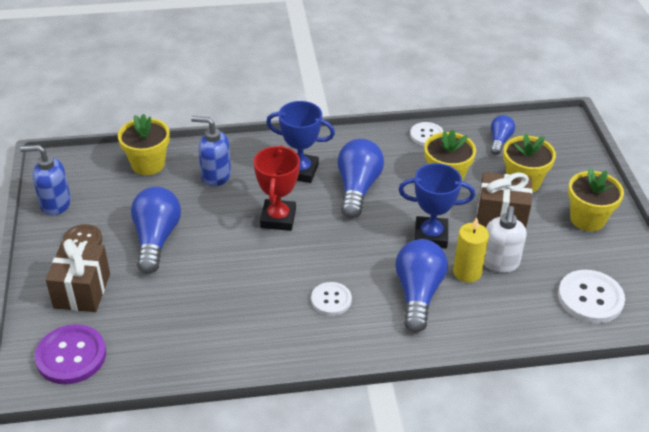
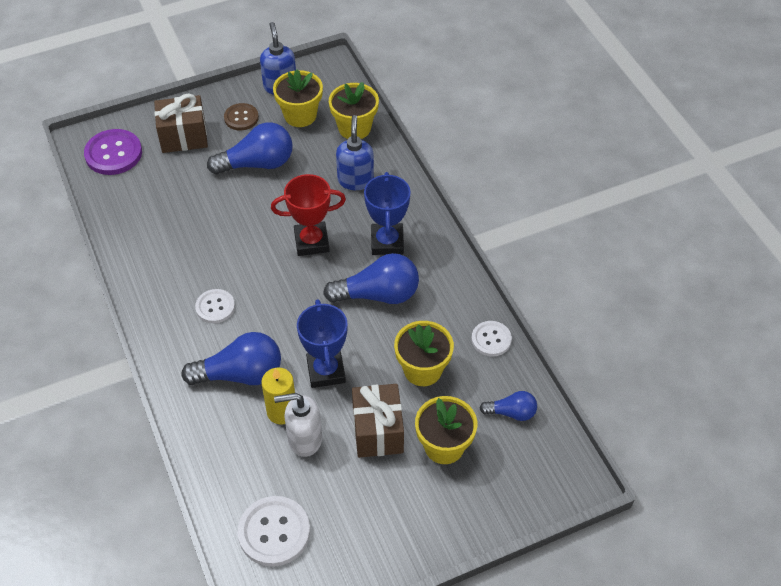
camera: 75 degrees right, 10 degrees up
(587, 219) = (402, 520): yellow flower pot -> yellow flower pot (300, 115)

